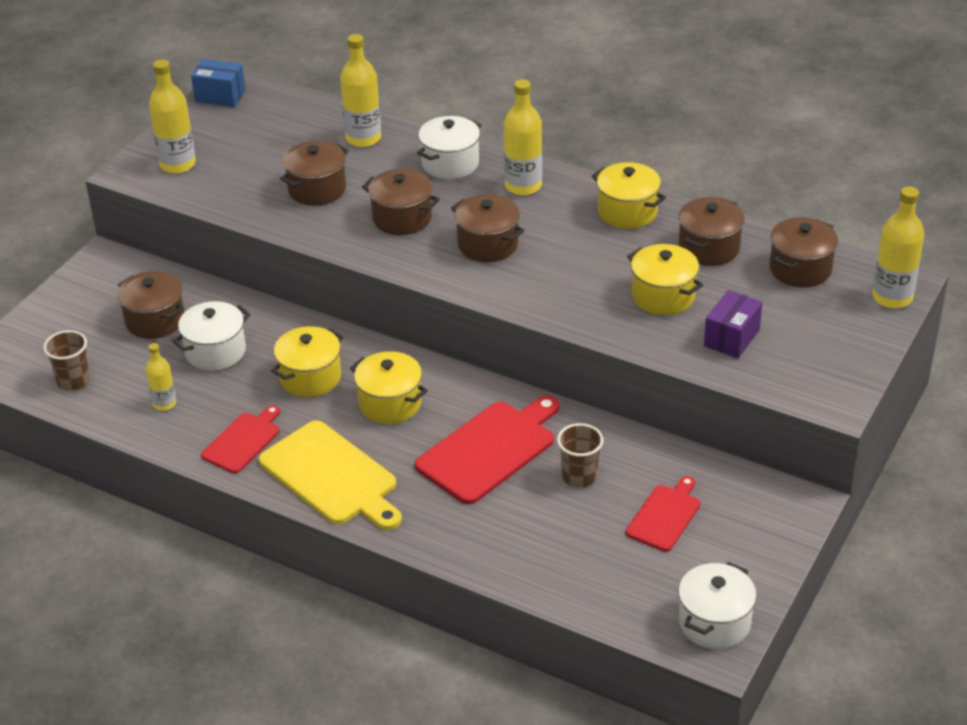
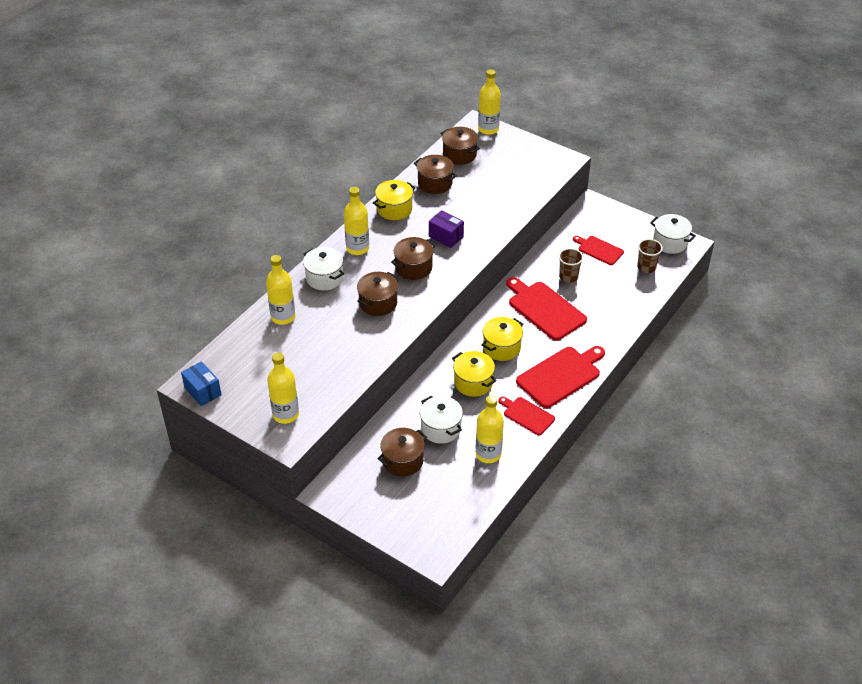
camera: 85 degrees left, 5 degrees up
(73, 381) = (459, 503): brown cup -> brown cup (646, 267)
(164, 403) = (488, 454): yellow bottle -> yellow bottle, size x1.69
(220, 96) = (203, 391): blue box -> blue box turned 60 degrees counterclockwise
(317, 189) = (336, 341): brown pot -> none
(331, 476) = (561, 376): yellow cutting board -> red cutting board
(663, 296) = (474, 205): yellow pot -> none
(731, 338) = (513, 186): purple box -> purple box (446, 237)

